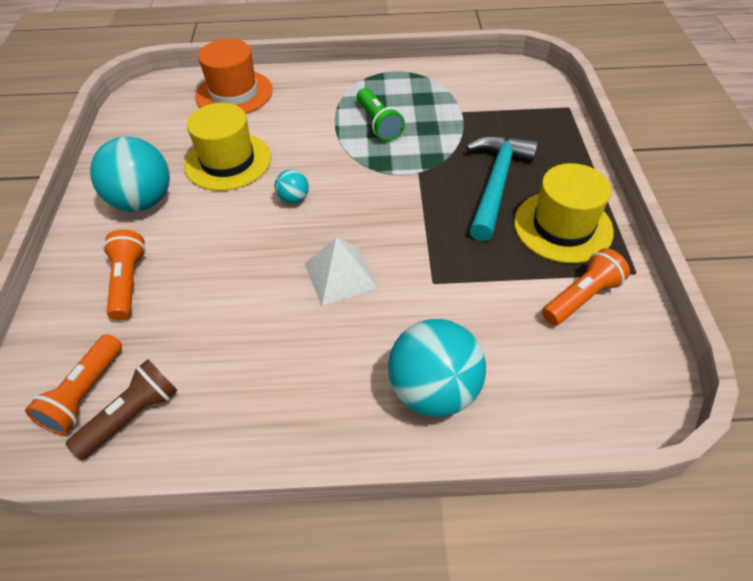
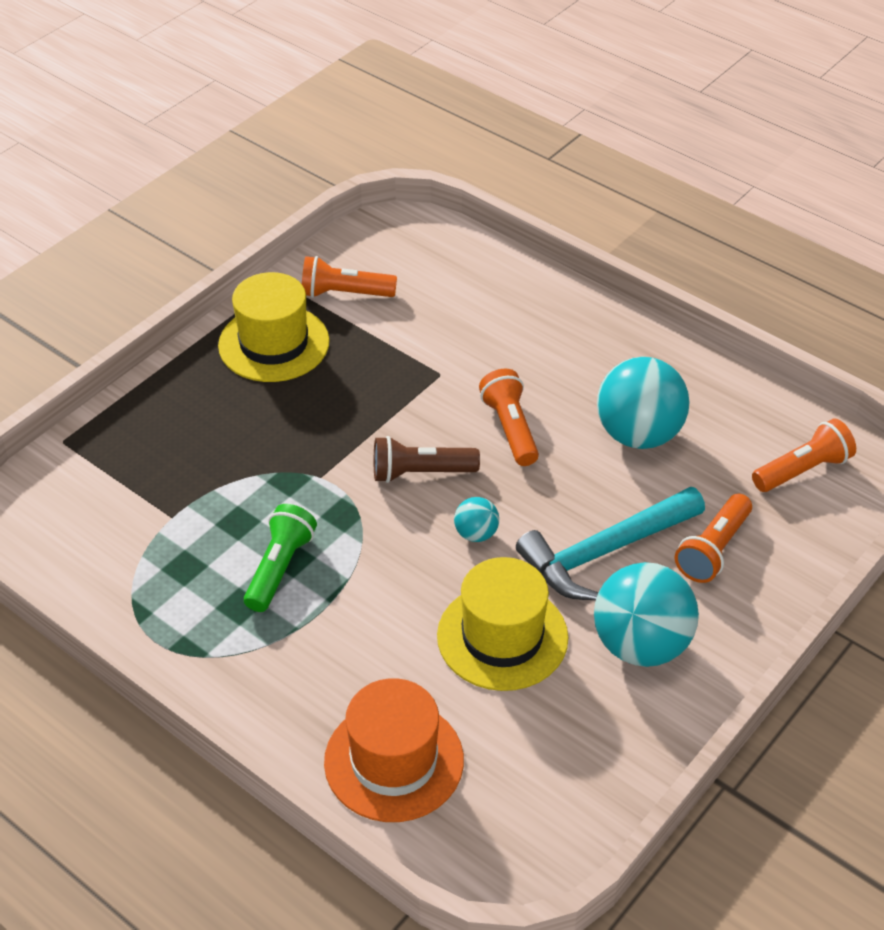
camera: 140 degrees left, 5 degrees down
(132, 416) = (770, 430): brown flashlight -> brown flashlight (420, 473)
(340, 275) = (510, 428): white pyramid -> orange flashlight
(433, 390) = (529, 311): turquoise ball -> turquoise ball (638, 434)
(496, 183) = (267, 415): turquoise hammer -> turquoise hammer (604, 552)

